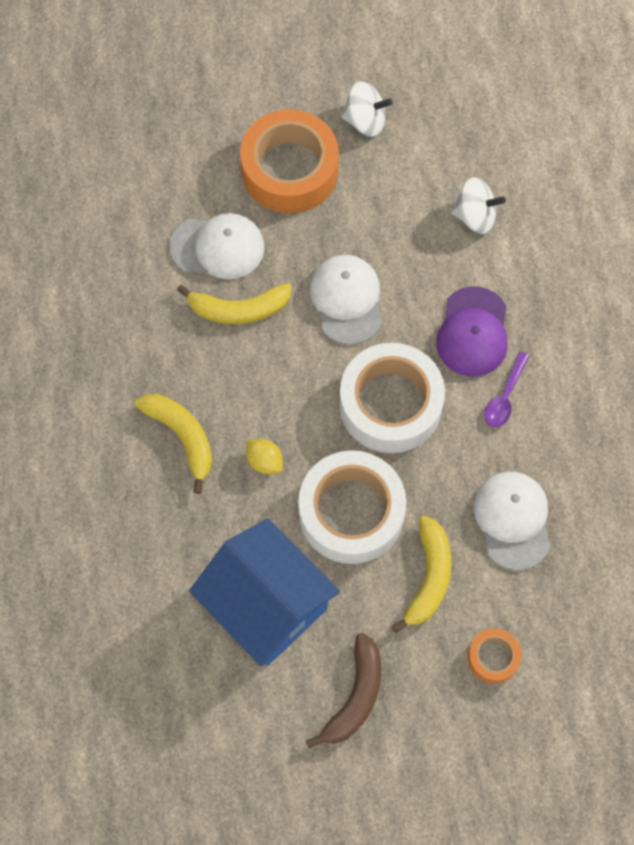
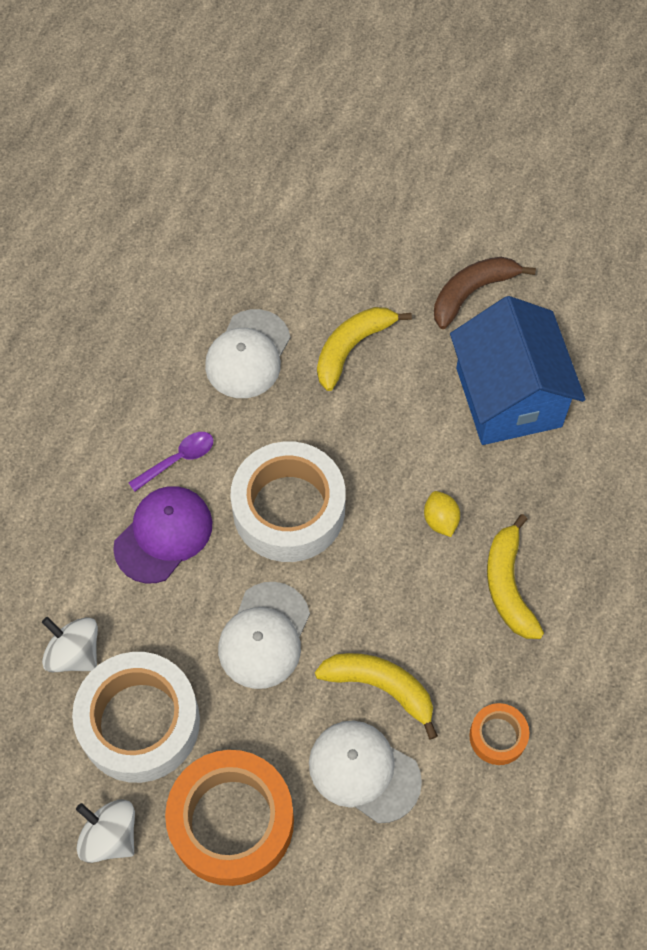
camera: 150 degrees left, 5 degrees down
(351, 512) = (386, 434): white tape -> white tape (139, 722)
(493, 657) = (339, 264): orange tape -> orange tape (498, 736)

